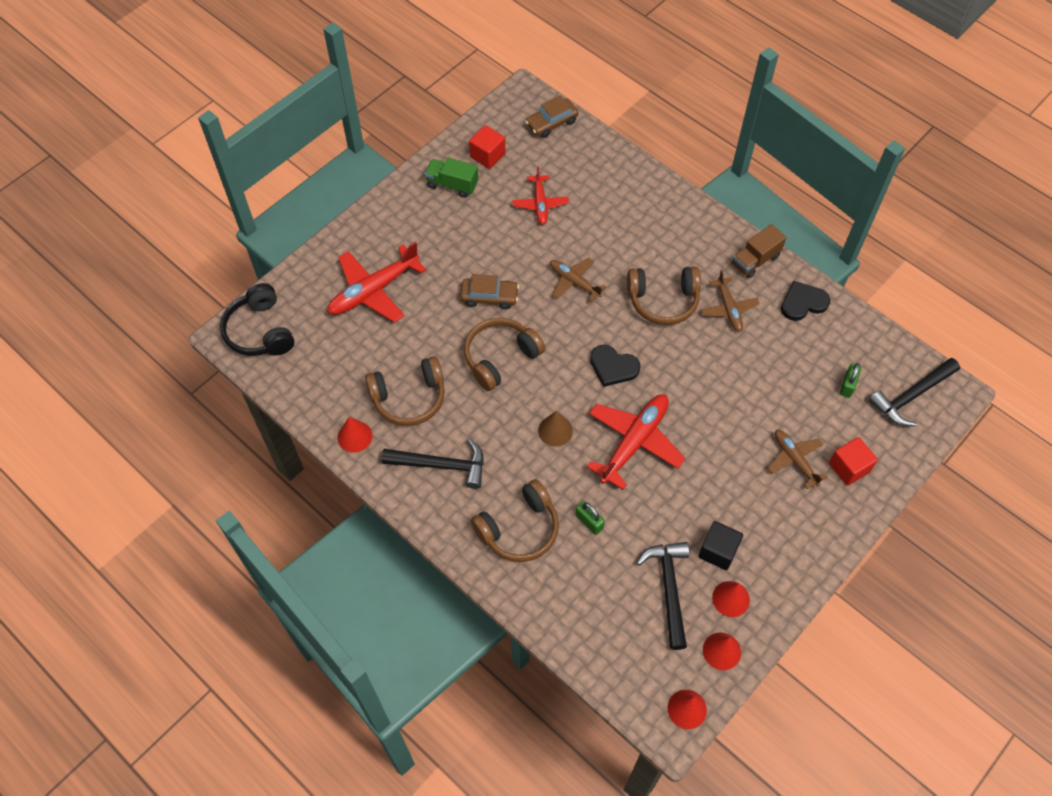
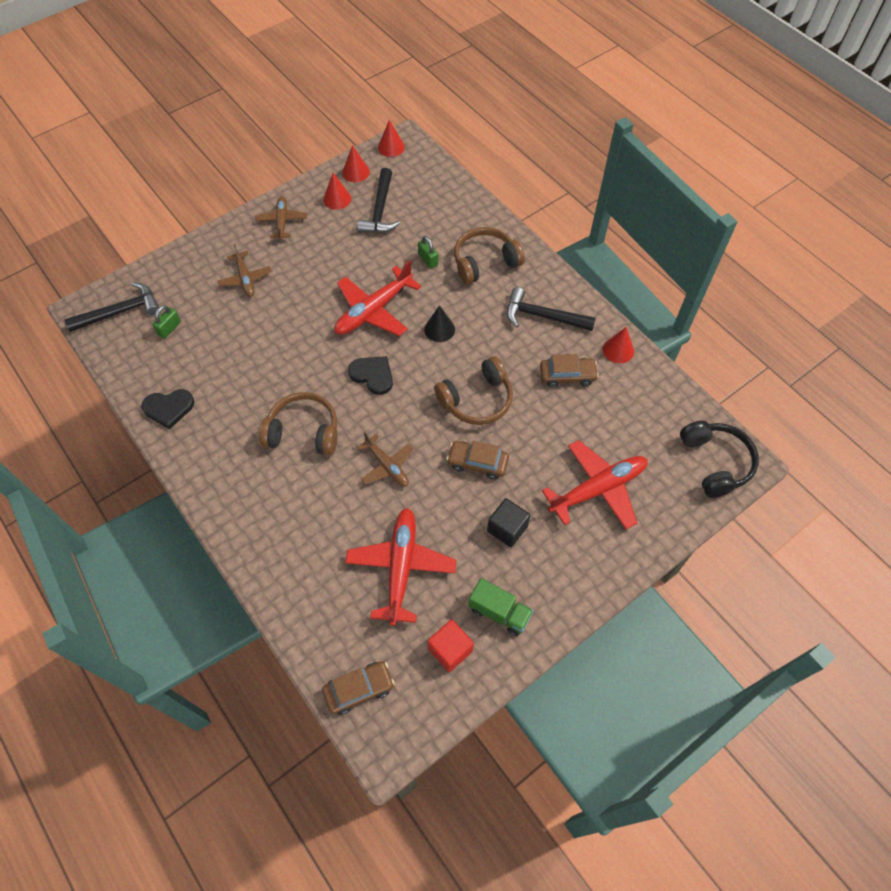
camera: 170 degrees left, 0 degrees up
(409, 398) = (567, 375): brown headphones -> brown car
(540, 204) = (401, 568): red plane -> red plane, size x1.67
(555, 430) = (439, 329): brown cone -> black cone
(718, 551) = (334, 227): black cube -> black cube (507, 528)
(728, 308) = (243, 414): brown plane -> brown plane (282, 221)
(755, 260) = (193, 460): brown truck -> none
(849, 467) = (205, 267): red cube -> none

